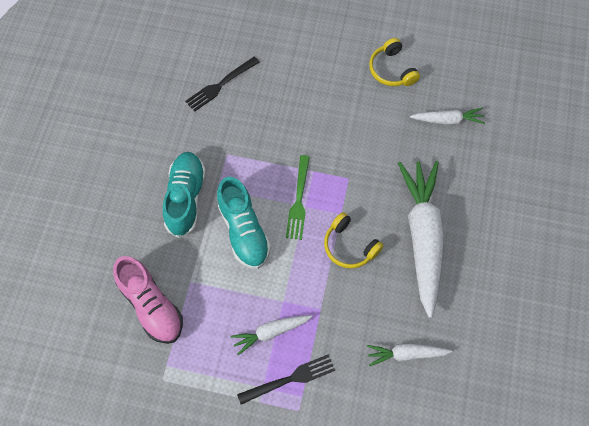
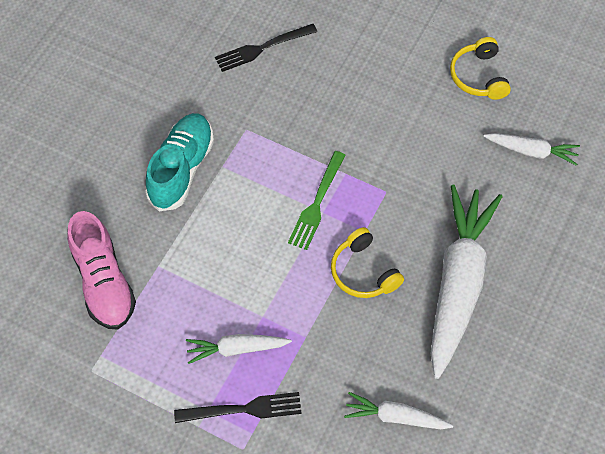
camera: 15 degrees right, 5 degrees down
(243, 231) = (239, 223): turquoise shoe -> none

